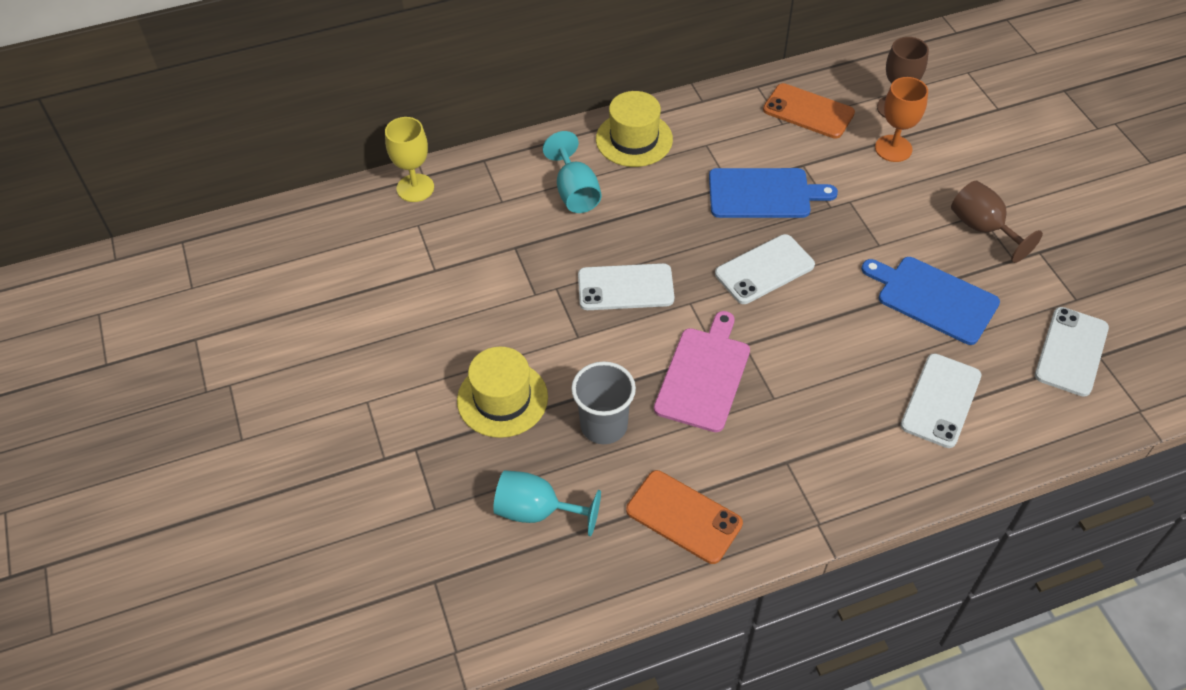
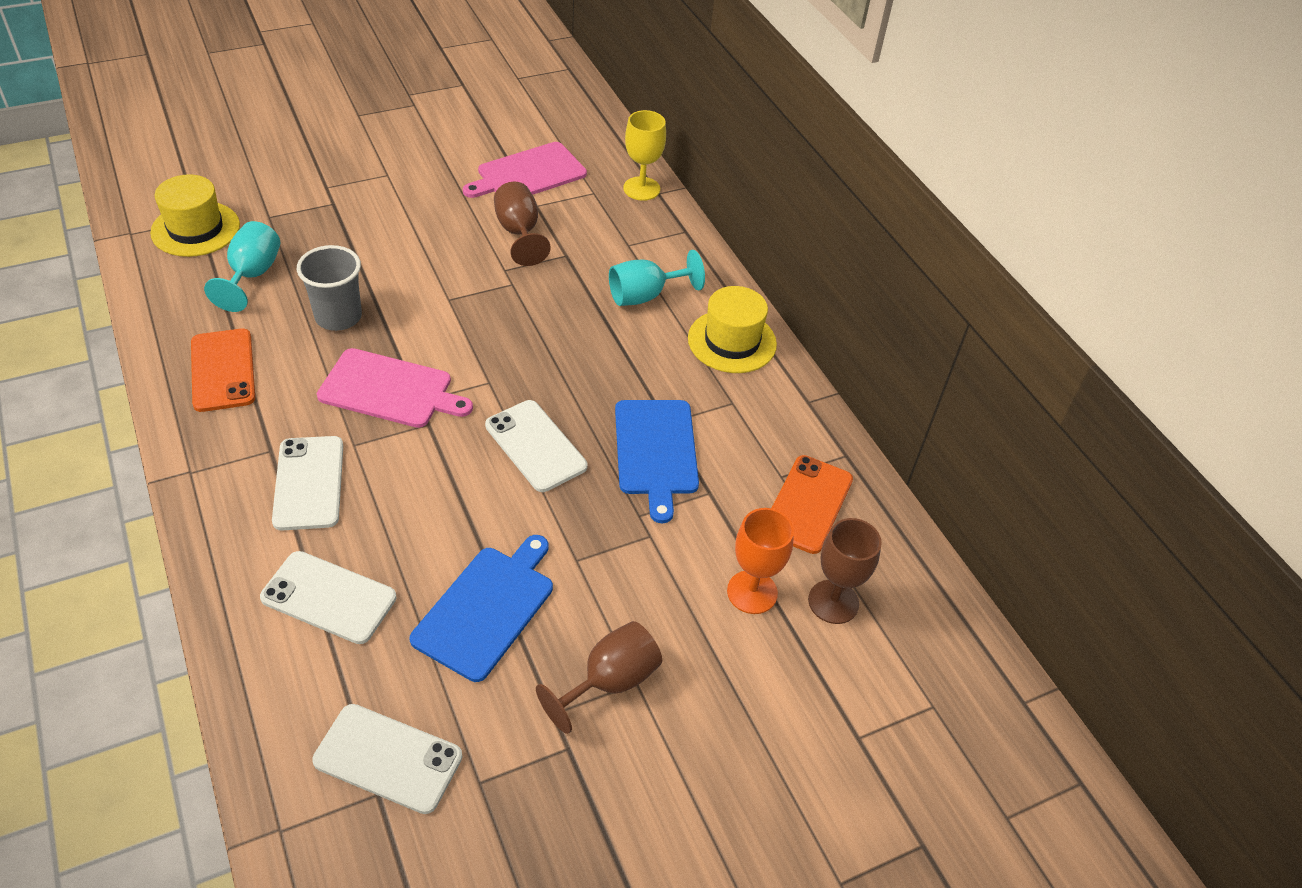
camera: 80 degrees right, 5 degrees down
(380, 276) = (528, 174): none -> pink cutting board
(478, 283) = (519, 233): none -> brown goblet
(502, 399) = (379, 251): yellow hat -> yellow hat (195, 229)
(625, 288) = (511, 333): white phone -> white phone (309, 483)
(684, 517) = (223, 370): orange phone -> orange phone turned 45 degrees counterclockwise

